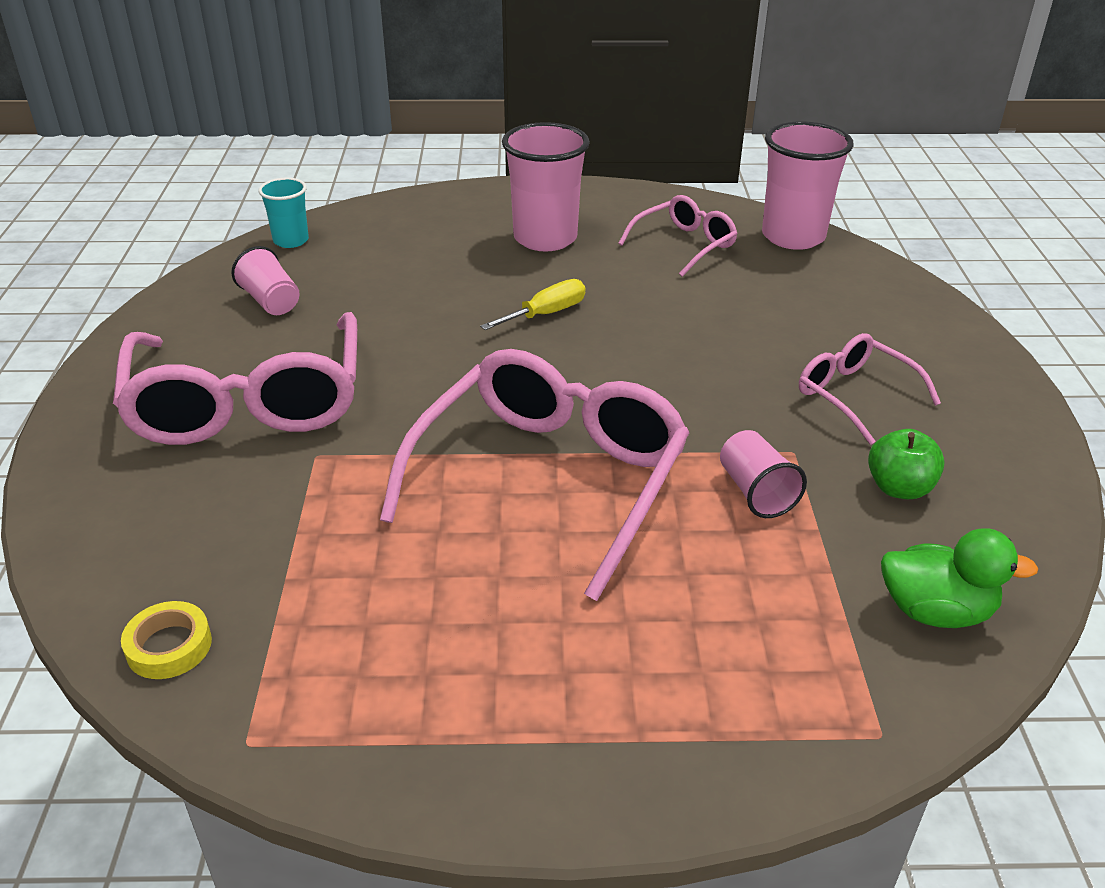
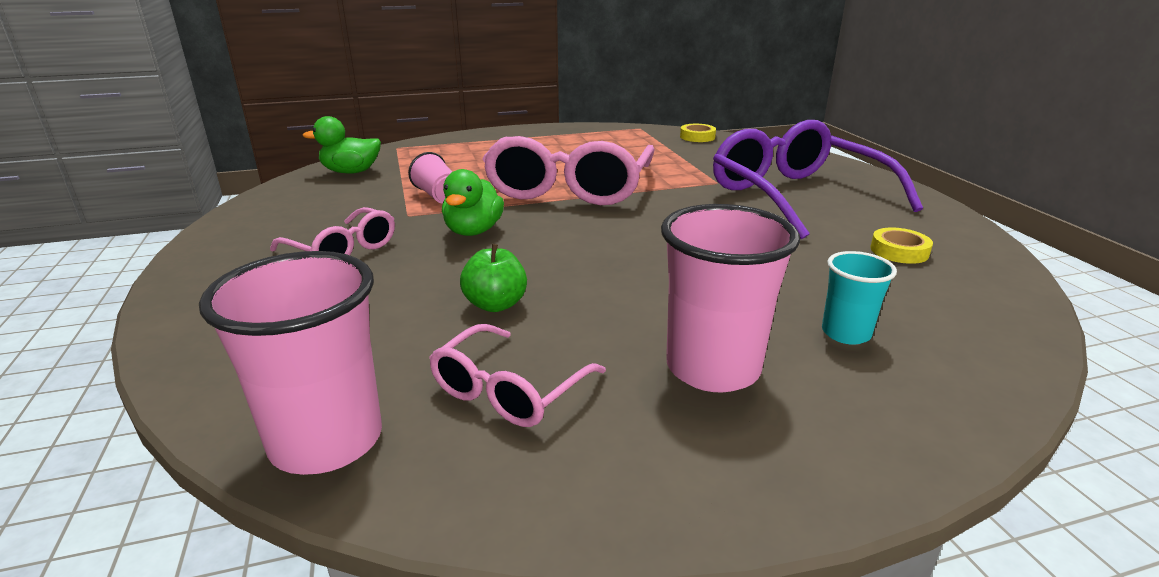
camera: 165 degrees right, 10 degrees down
(248, 402) = (796, 196): pink glasses -> purple glasses
(271, 301) = (899, 251): pink cup -> yellow tape
(291, 240) = (1004, 312): turquoise cup -> turquoise cup (845, 333)
(546, 314) = (639, 275): yellow screwdriver -> none
(703, 403) = (473, 231): none -> green duck
(899, 488) = (340, 207): green apple -> green apple (495, 304)

